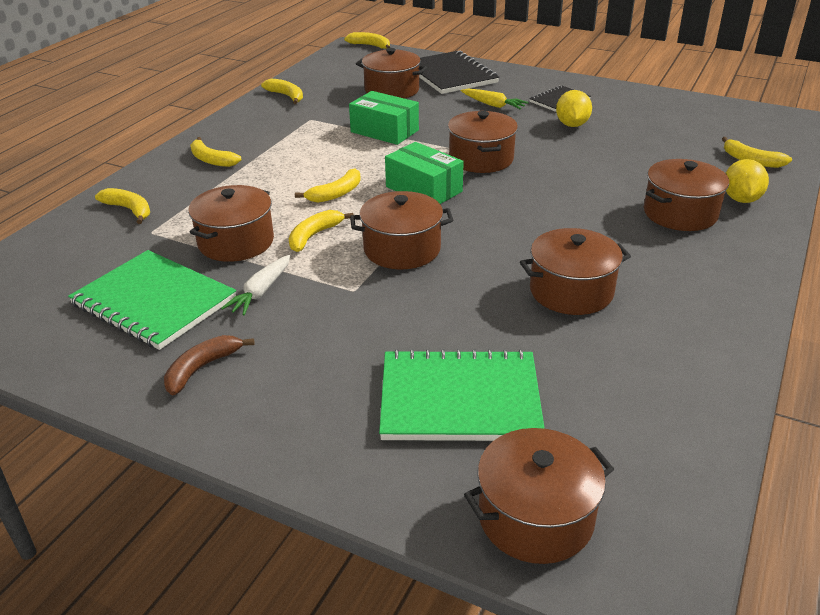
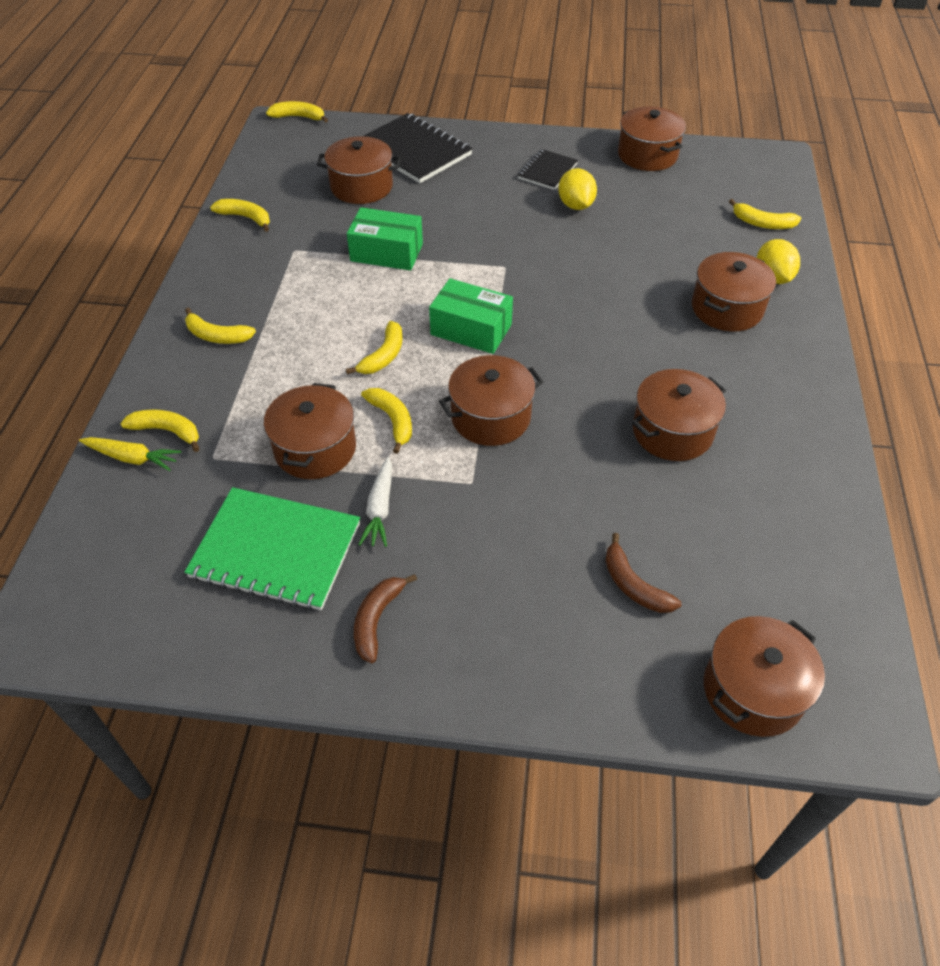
camera: 20 degrees left, 15 degrees up
(314, 236) = (392, 420): yellow banana -> yellow banana turned 135 degrees clockwise
(460, 399) = (633, 585): green notebook -> brown banana
(481, 159) = (508, 274): brown pot -> brown pot (647, 155)
(493, 105) = (482, 190): yellow carrot -> yellow carrot (132, 458)

